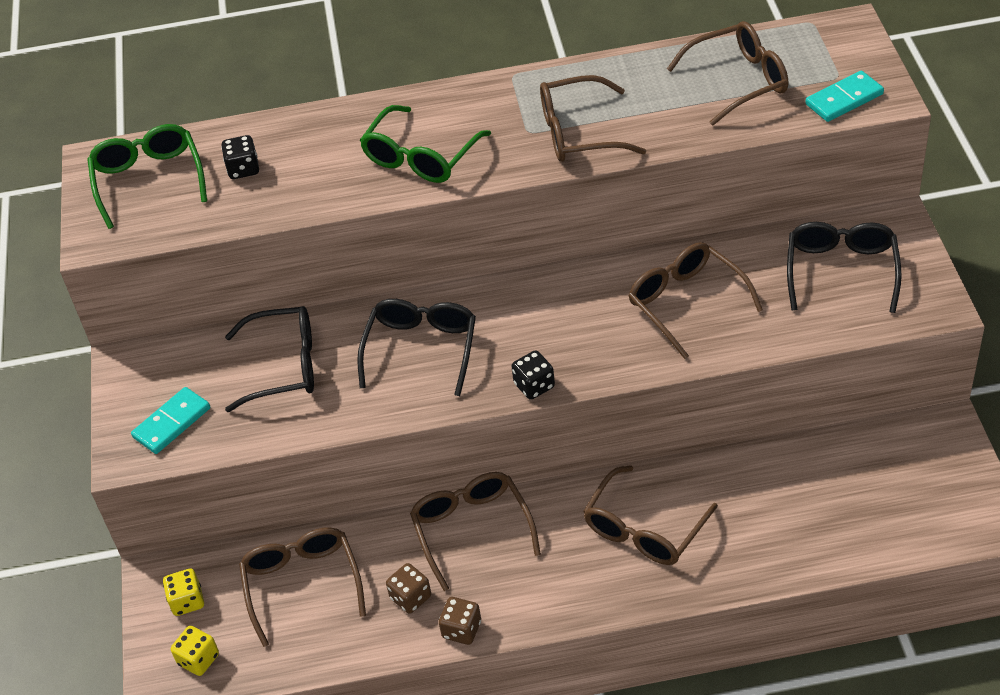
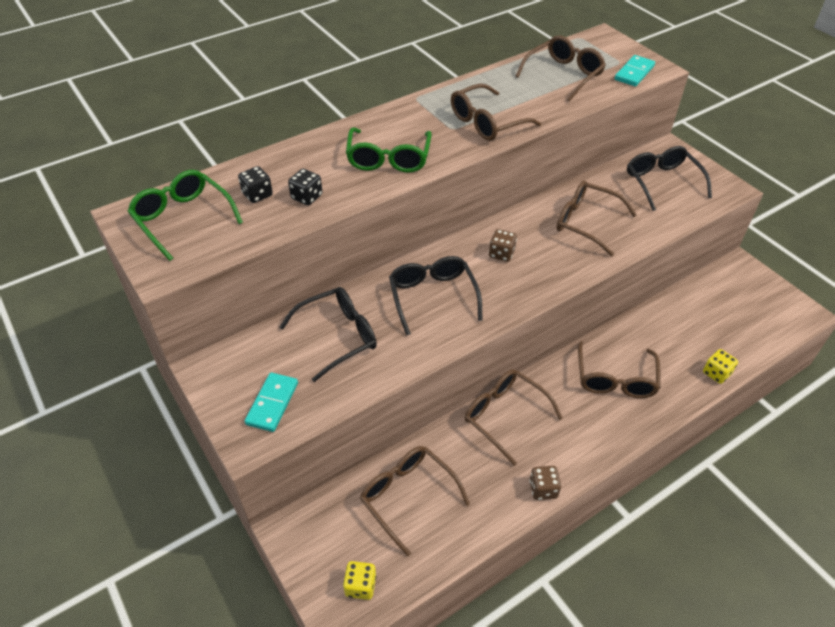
camera: 30 degrees left, 0 degrees up
(187, 601) = (325, 542): yellow dice -> yellow dice (716, 373)
(410, 597) = (493, 478): brown dice -> brown dice (501, 254)
(534, 386) = (527, 299): black dice -> black dice (307, 197)

